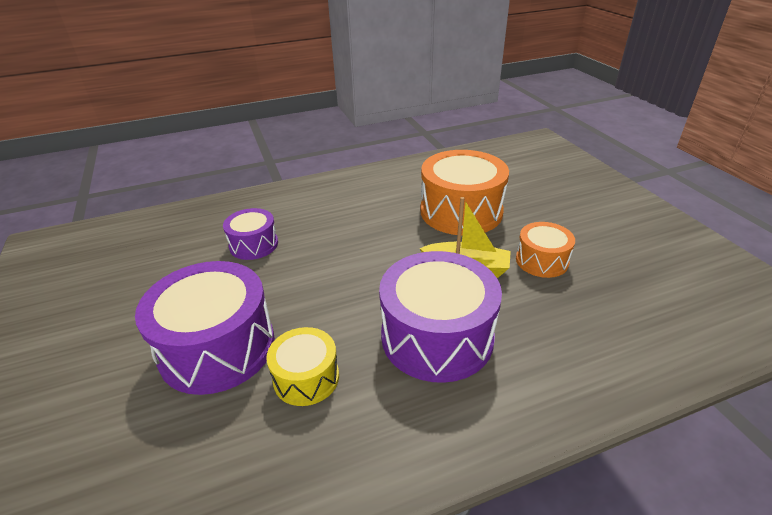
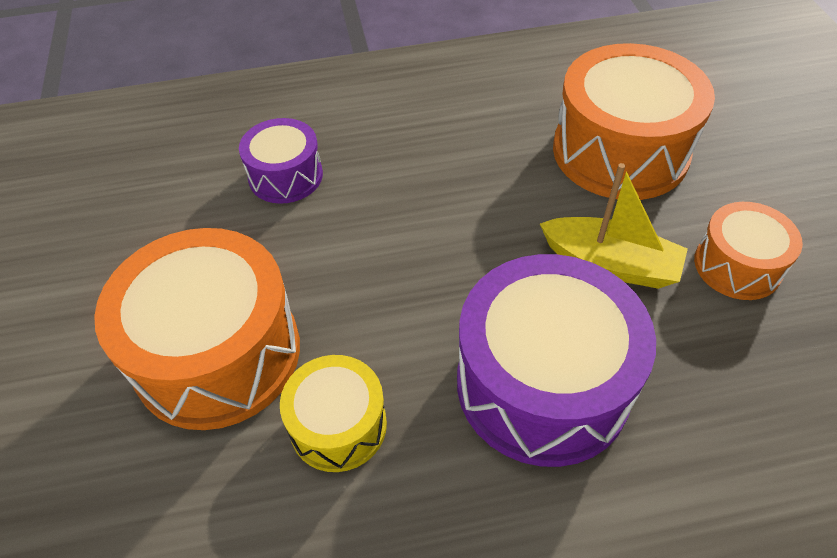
camera: 10 degrees right, 15 degrees up
(217, 347) = (217, 353): purple drum -> orange drum

